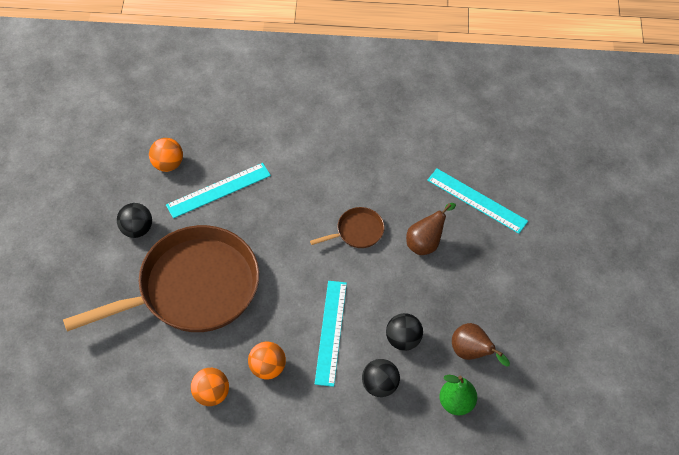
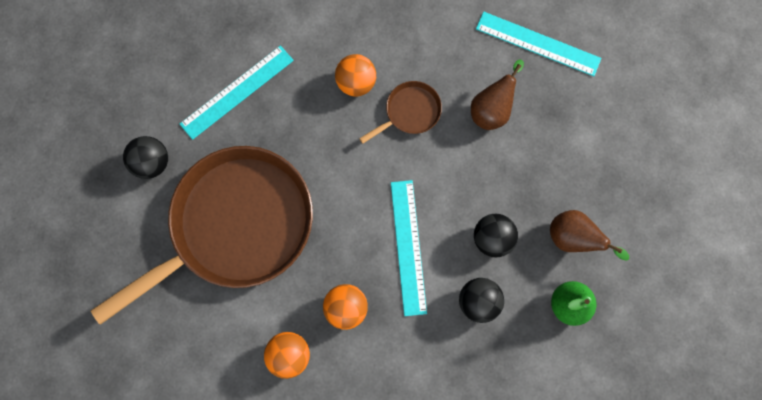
camera: 10 degrees left, 20 degrees up
(167, 164) = (169, 70): orange ball -> orange ball (356, 83)

